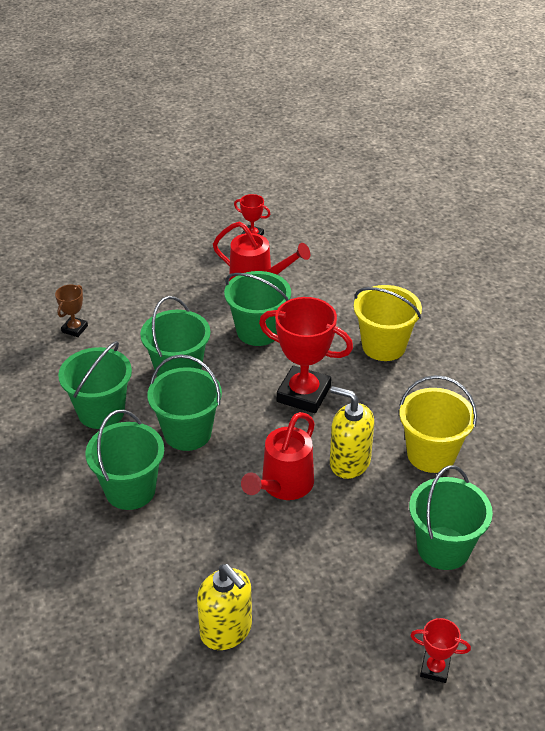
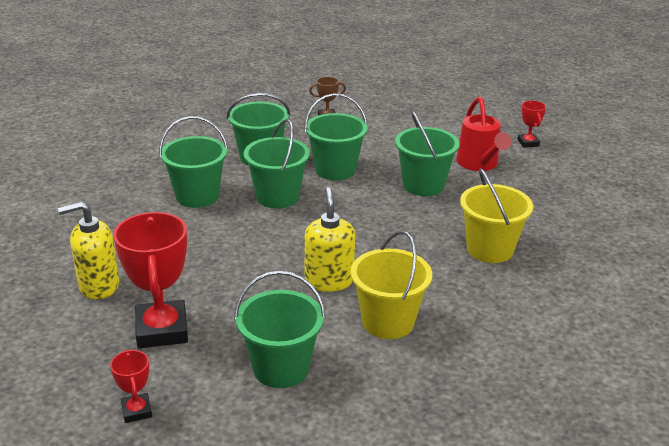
camera: 55 degrees right, 10 degrees down
(226, 630) = (98, 286): yellow soap dispenser -> yellow soap dispenser turned 60 degrees clockwise
(283, 486) = (268, 258): red watering can -> none
(303, 394) = (380, 231): red trophy -> red trophy (162, 330)

